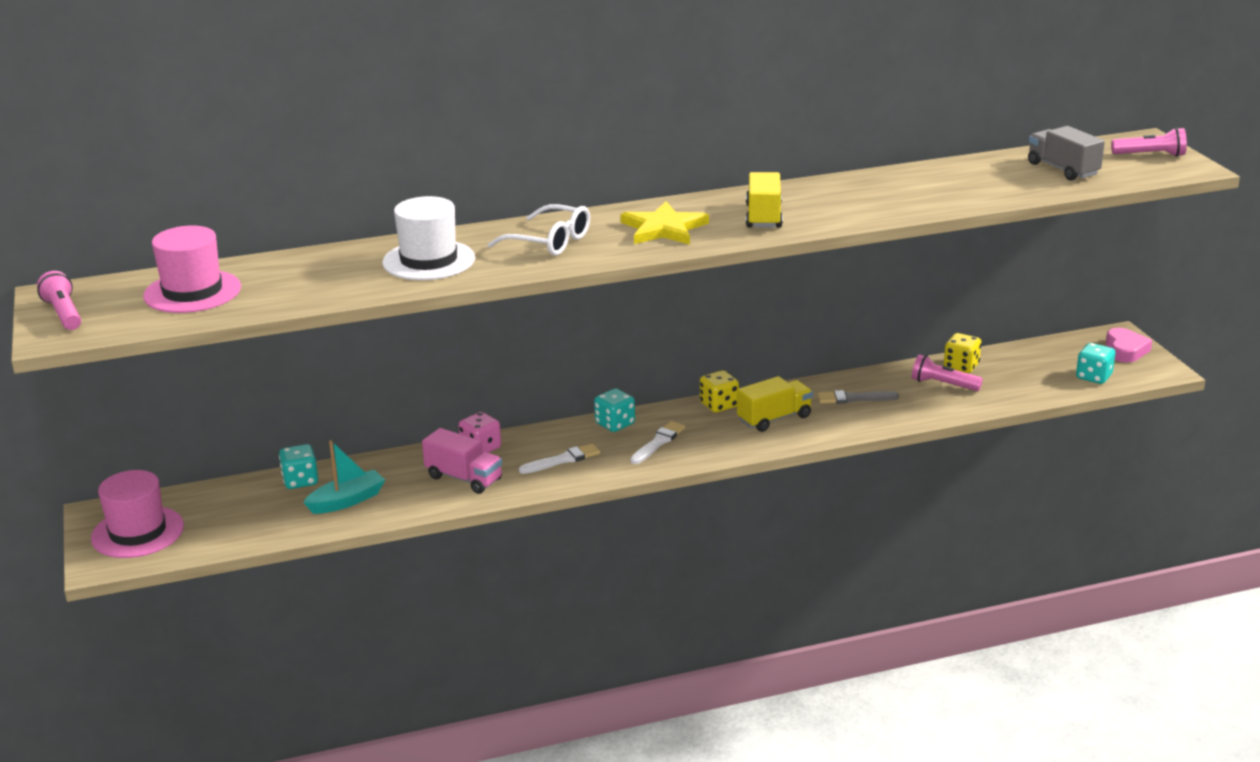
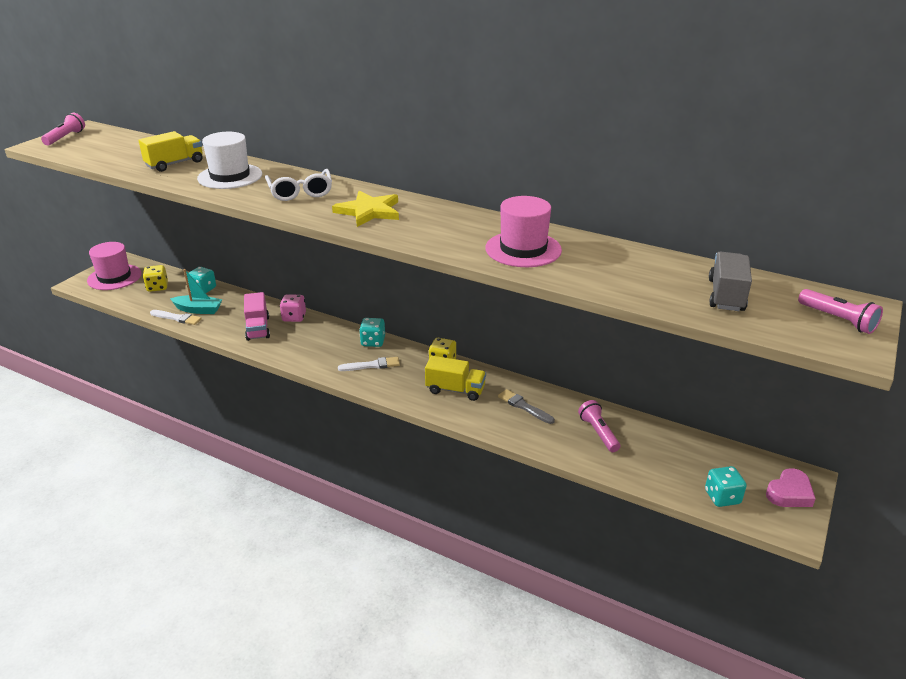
camera: 45 degrees right, 5 degrees up
(192, 292) = (121, 148): pink hat -> pink hat (523, 249)
(562, 460) = (313, 346): white brush -> white brush (177, 318)
(763, 216) = (437, 230): yellow truck -> yellow truck (175, 164)
(961, 366) = (634, 428): yellow dice -> yellow dice (157, 287)

